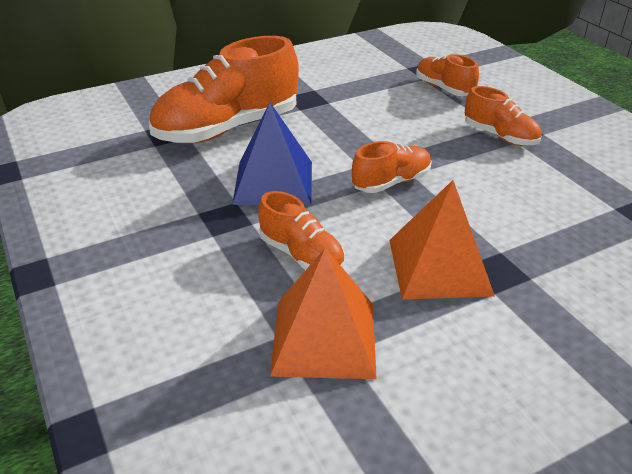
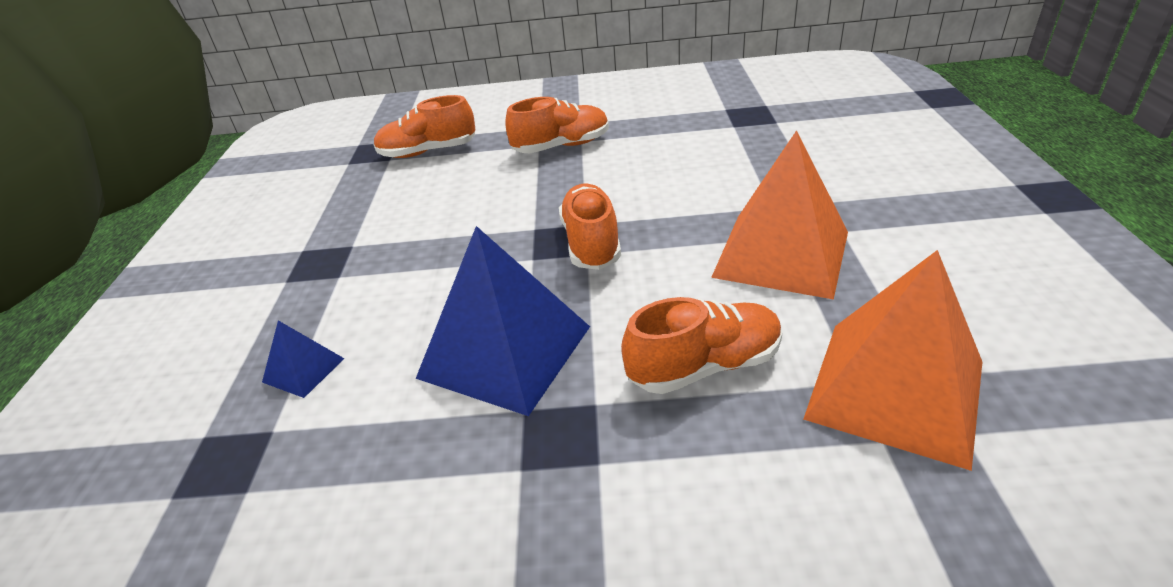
camera: 60 degrees left, 0 degrees up
(227, 129) = (303, 370): orange shoe -> blue pyramid

